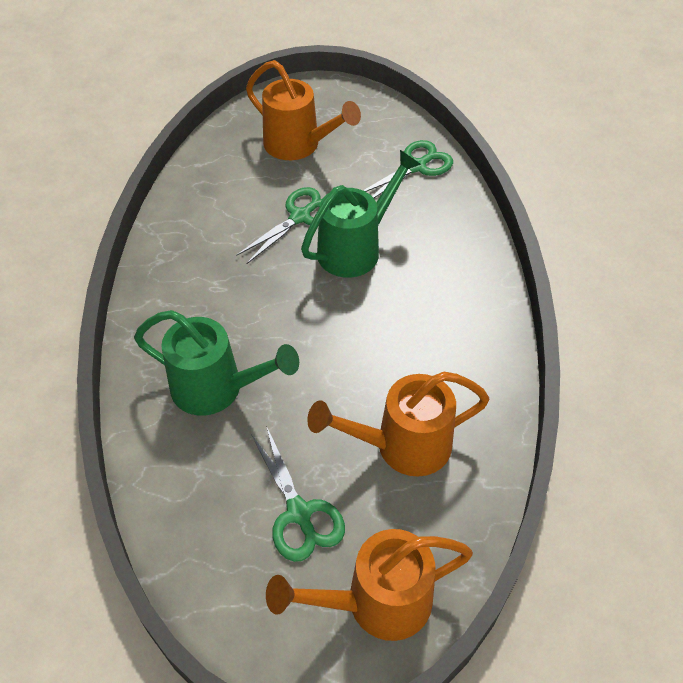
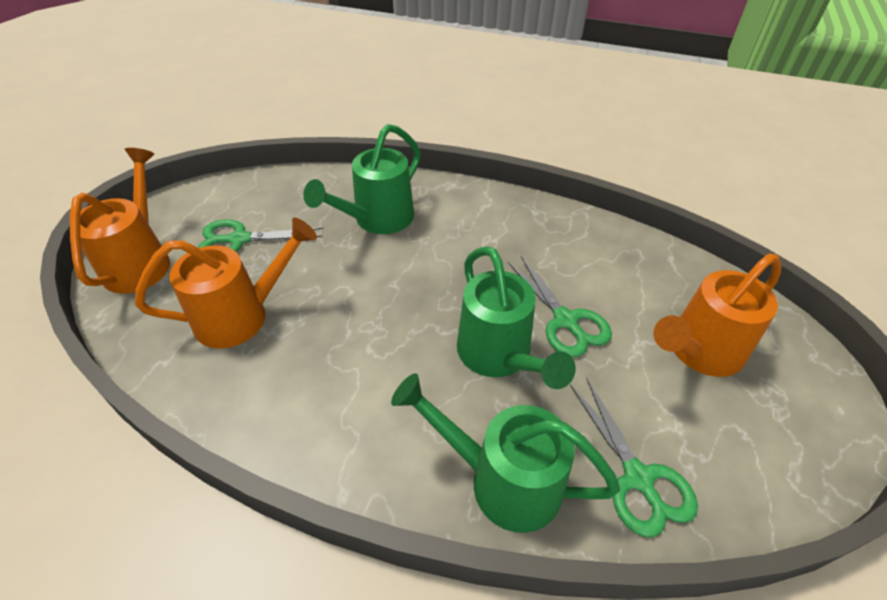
camera: 110 degrees right, 5 degrees down
(402, 446) = (242, 316): orange watering can -> orange watering can turned 60 degrees clockwise
(454, 225) = (502, 480): none -> green watering can

